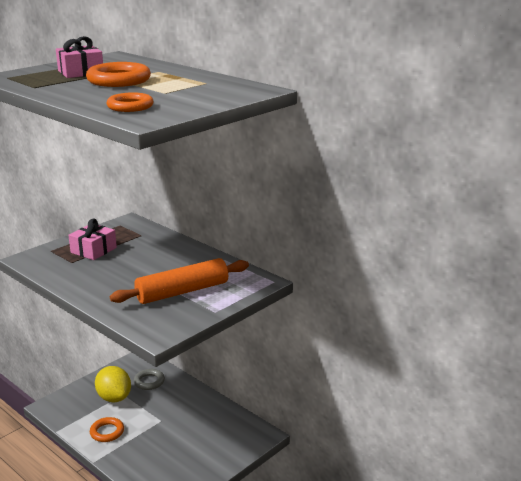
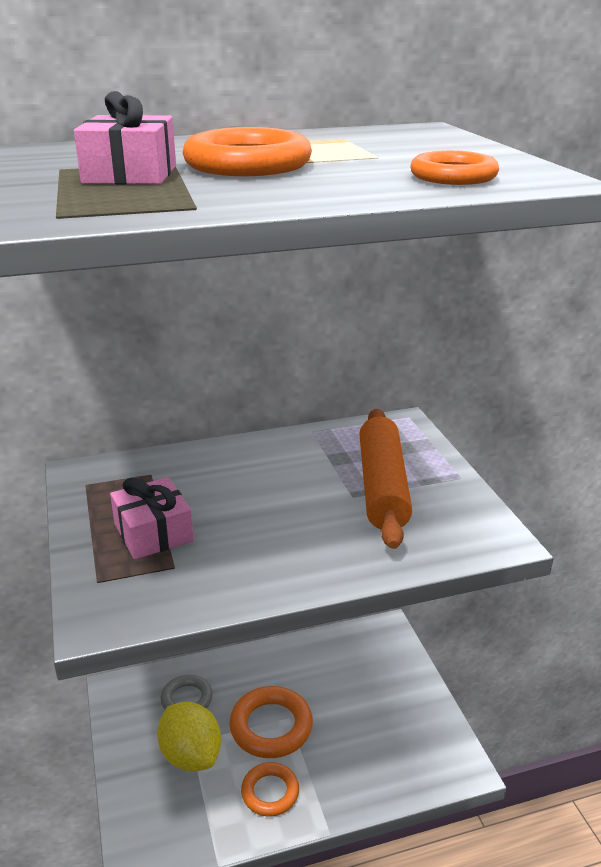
camera: 60 degrees left, 5 degrees up
(114, 398) = (191, 755): yellow lemon -> yellow lemon turned 60 degrees clockwise
(150, 416) = (271, 726): none -> orange ring

